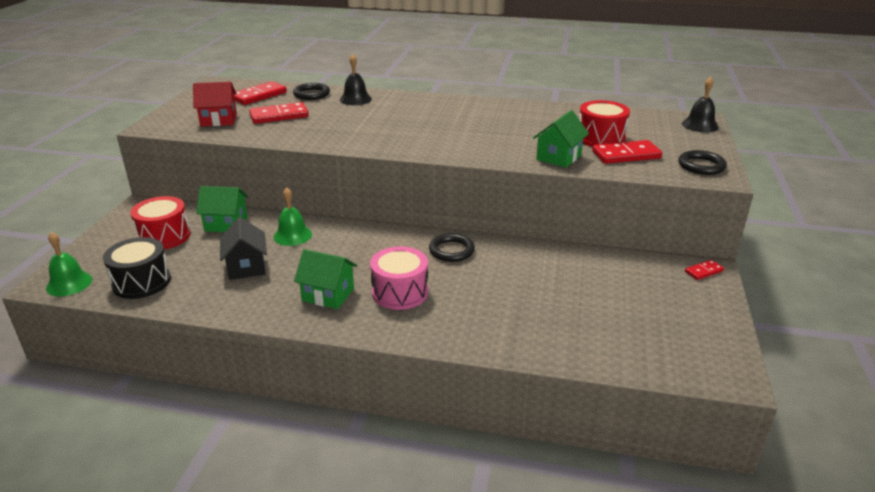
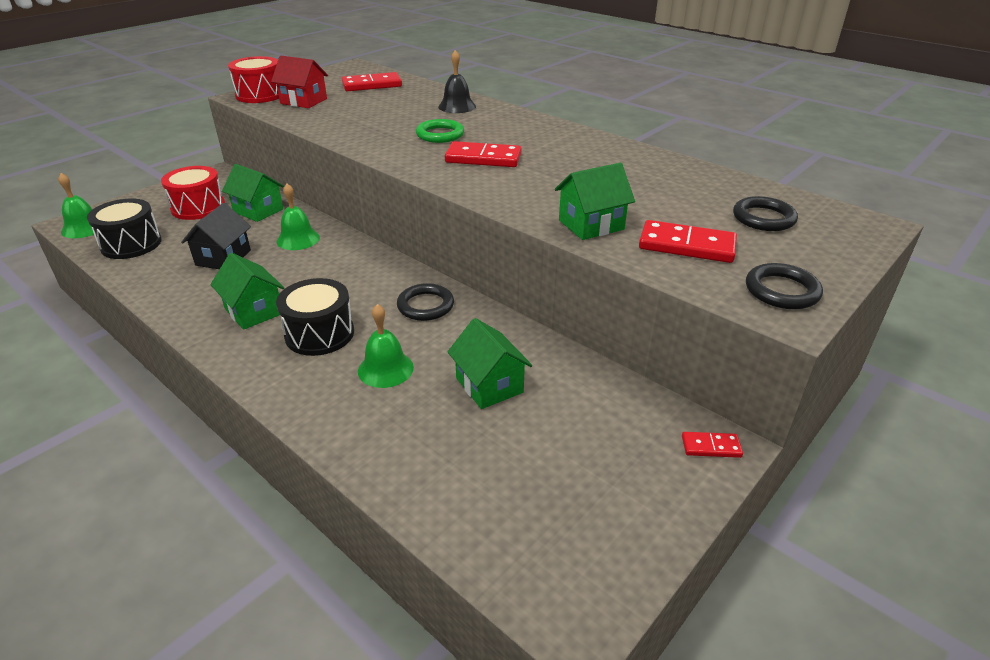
camera: 30 degrees right, 5 degrees up
(279, 116) = (361, 108): red domino -> red domino (483, 158)
(311, 94) = (422, 93): black ring -> black ring (763, 218)
(374, 122) = (440, 135): none -> green ring
(400, 292) = (319, 334): pink drum -> black drum
(475, 297) = (385, 369): none -> green bell
(551, 283) = (489, 385): none -> green house
(600, 138) = (681, 215): red drum -> red drum (260, 95)
(700, 125) = (858, 233): black bell -> none

